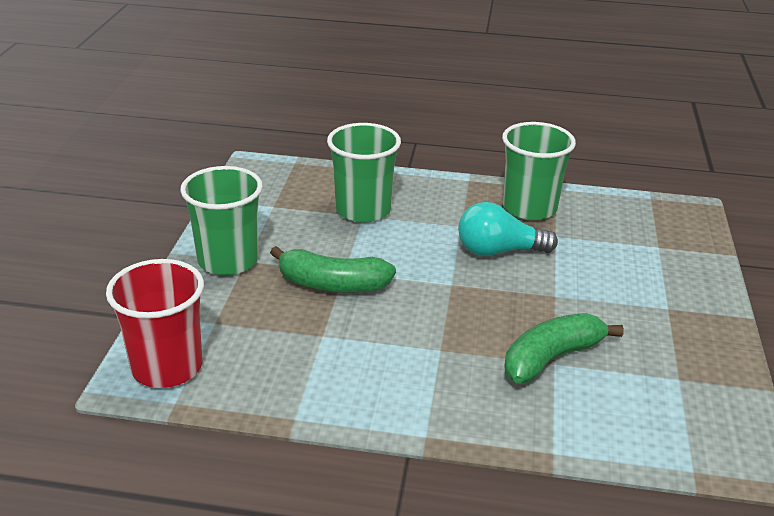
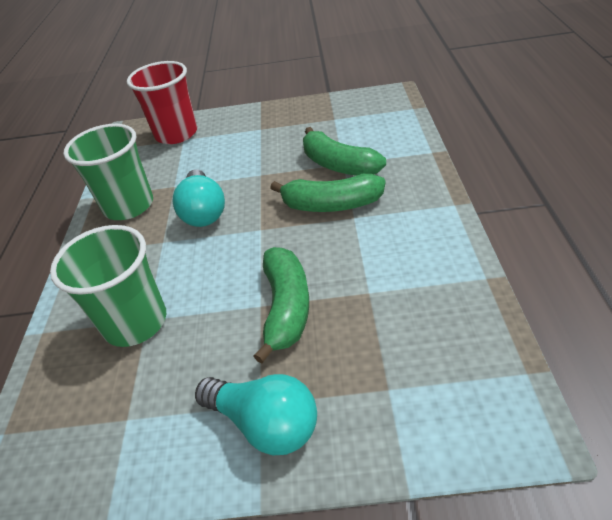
camera: 95 degrees left, 10 degrees up
(167, 367) = (483, 404): red cup -> red cup (176, 134)
(228, 260) = (265, 423): green cup -> turquoise light bulb
(470, 337) = (331, 205): none -> green banana

